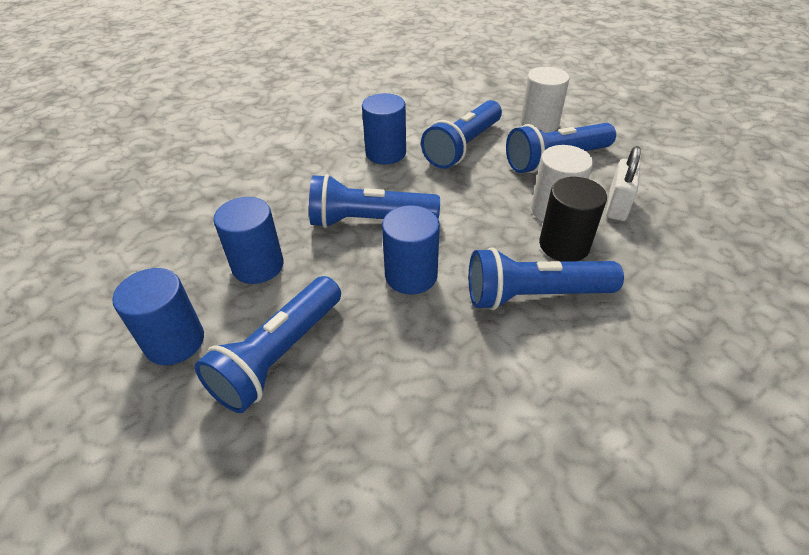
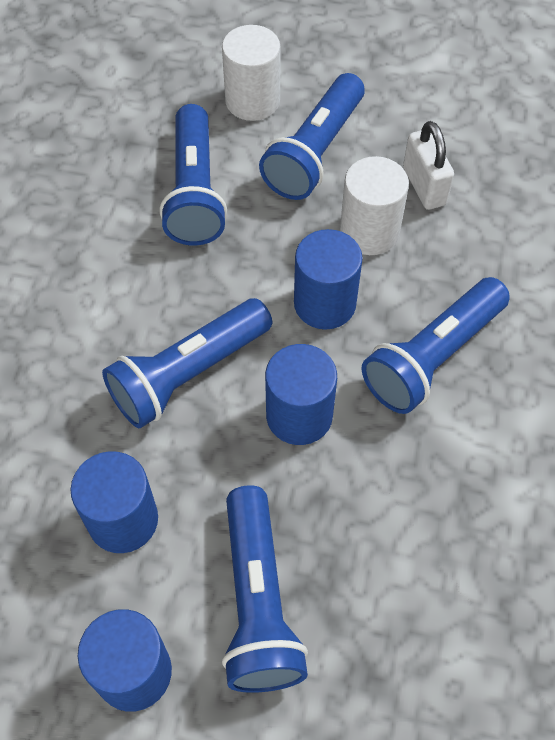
camera: 40 degrees left, 15 degrees up
(385, 153) = (110, 258): blue cylinder -> blue cylinder (324, 303)
(564, 245) = (413, 274): black cylinder -> none

